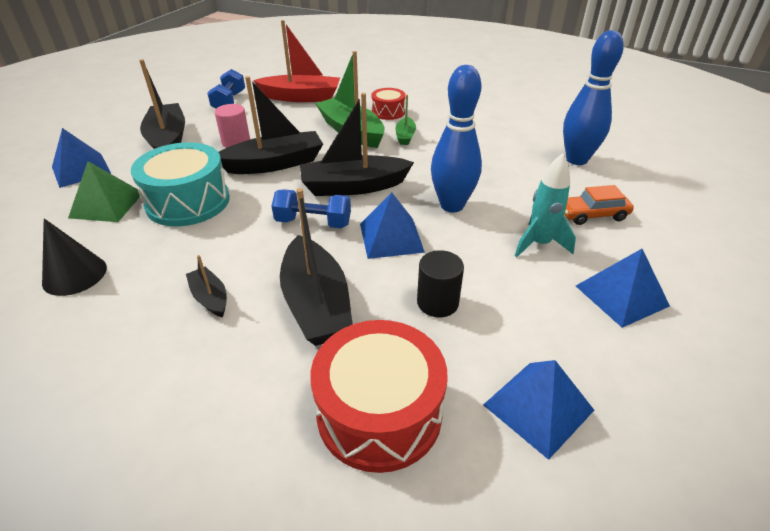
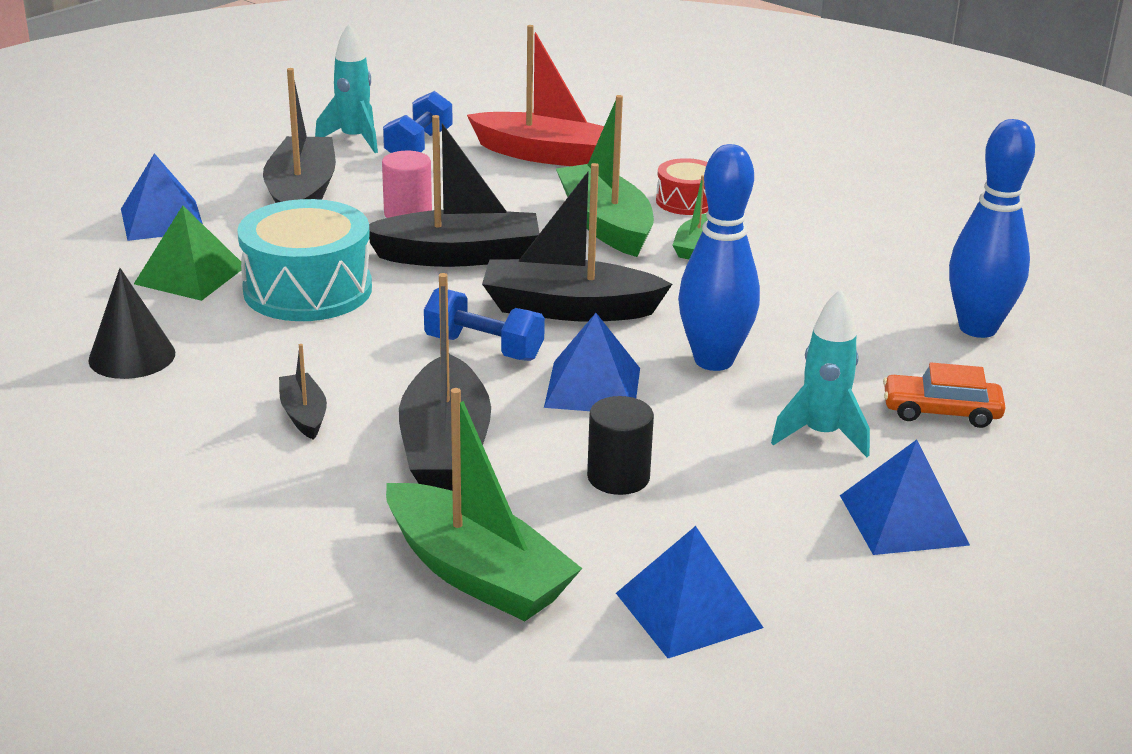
camera: 15 degrees right, 10 degrees down
(191, 103) = (354, 139): none -> turquoise rocket
(379, 412) = (477, 573): red drum -> green boat

